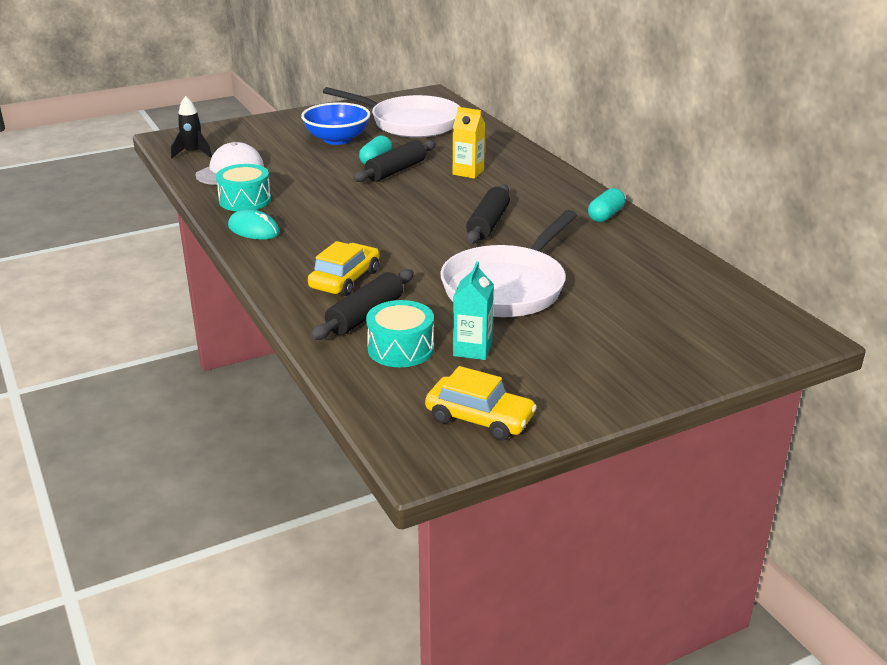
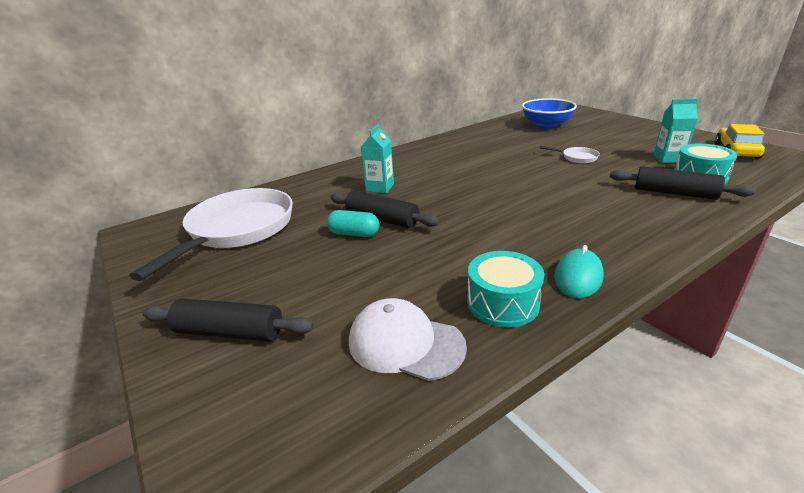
camera: 95 degrees left, 0 degrees up
(193, 153) = (329, 418): black rocket -> none
(337, 139) = (282, 270): blue bowl -> blue bowl (546, 125)
(345, 279) = (630, 209): yellow car -> none
(468, 172) = (380, 187): yellow carton -> turquoise carton
(488, 224) = (482, 171): black rolling pin -> black rolling pin (230, 332)
(507, 287) = (577, 157): white pan -> white pan, size x0.40
(605, 215) = (447, 142): turquoise capsule -> none

